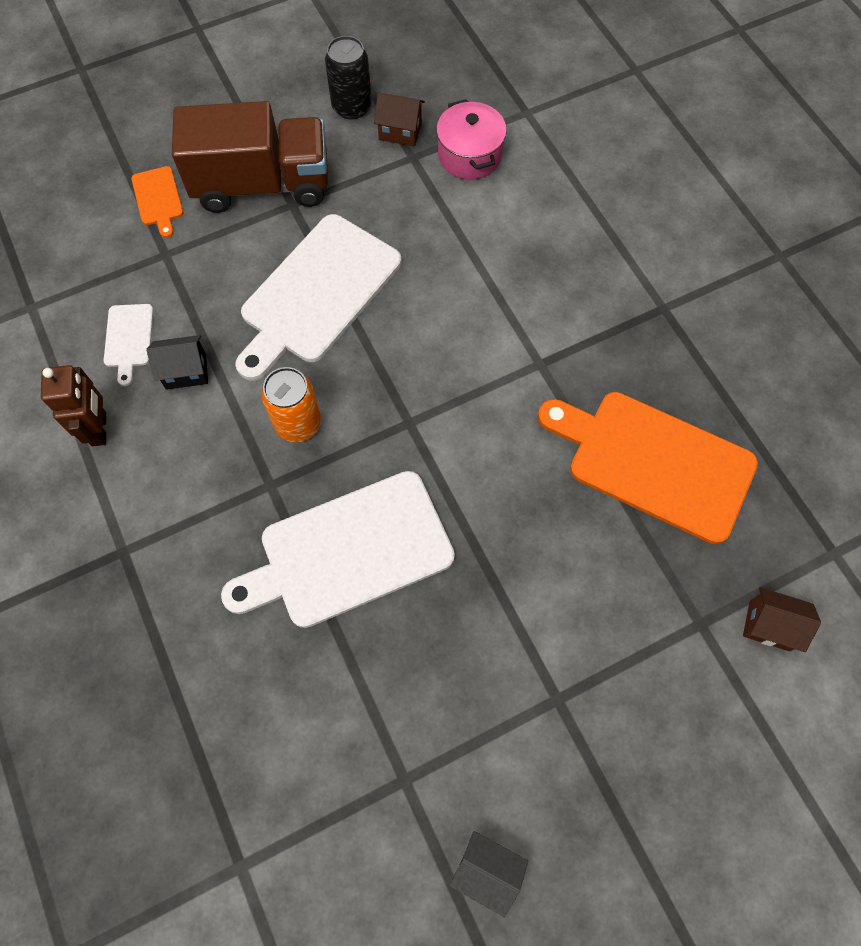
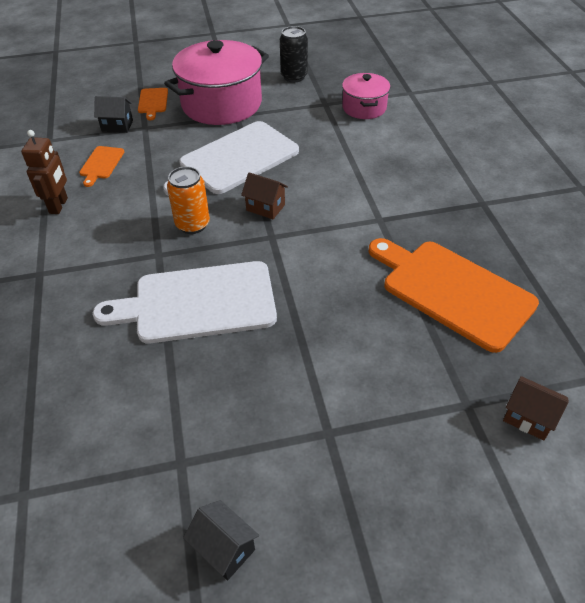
camera: 15 degrees right, 20 degrees down
(129, 339) = (101, 164): white cutting board -> orange cutting board
(186, 371) = (130, 185): black house -> black house (117, 126)
(262, 184) = (221, 104): brown truck -> pink pot
(400, 132) = (321, 91): brown house -> brown house (265, 207)

